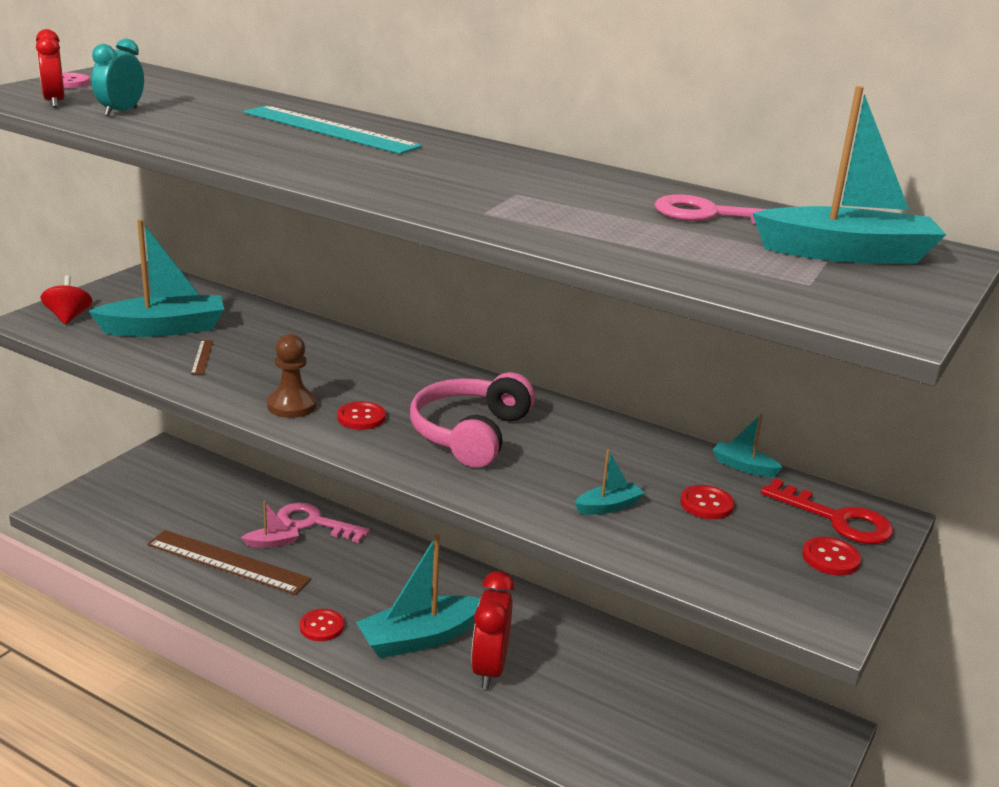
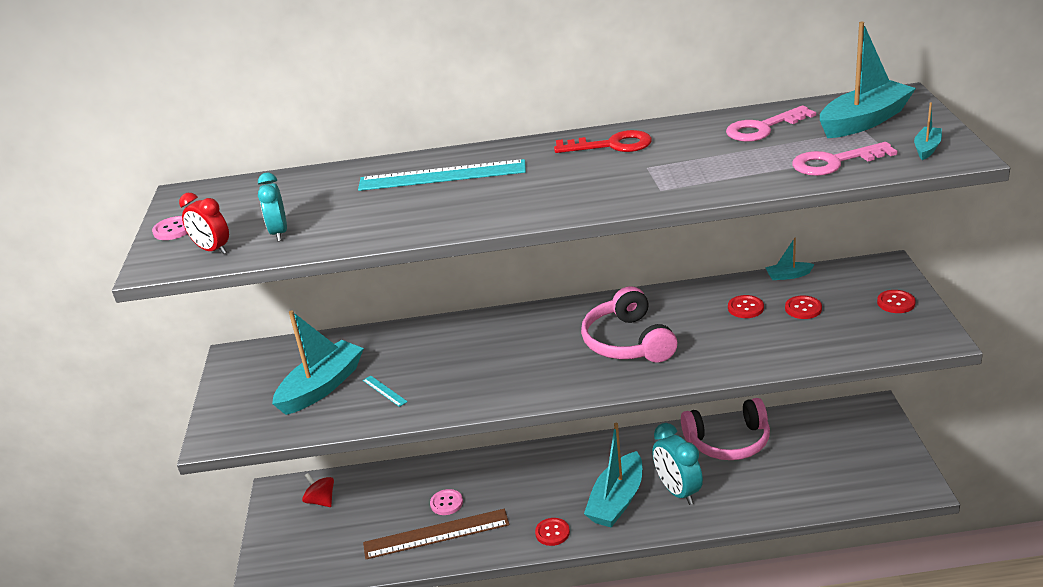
camera: 30 degrees left, 5 degrees up
(68, 317) = (237, 419): red spinning top -> red spinning top (321, 501)
(202, 357) = (384, 391): brown ruler -> turquoise ruler
(272, 543) = (446, 503): pink boat -> pink button
(292, 406) = (499, 388): brown pawn -> none
(315, 523) = (455, 473): pink key -> pink key (834, 162)
(361, 417) = (552, 370): red button -> red button (745, 308)
(489, 669) = (678, 491): red clock -> turquoise clock
(608, 506) = (762, 340): turquoise boat -> turquoise boat (927, 148)
(609, 657) = (728, 441): none -> pink headphones
(836, 519) = (869, 279): red key -> red key (611, 145)

